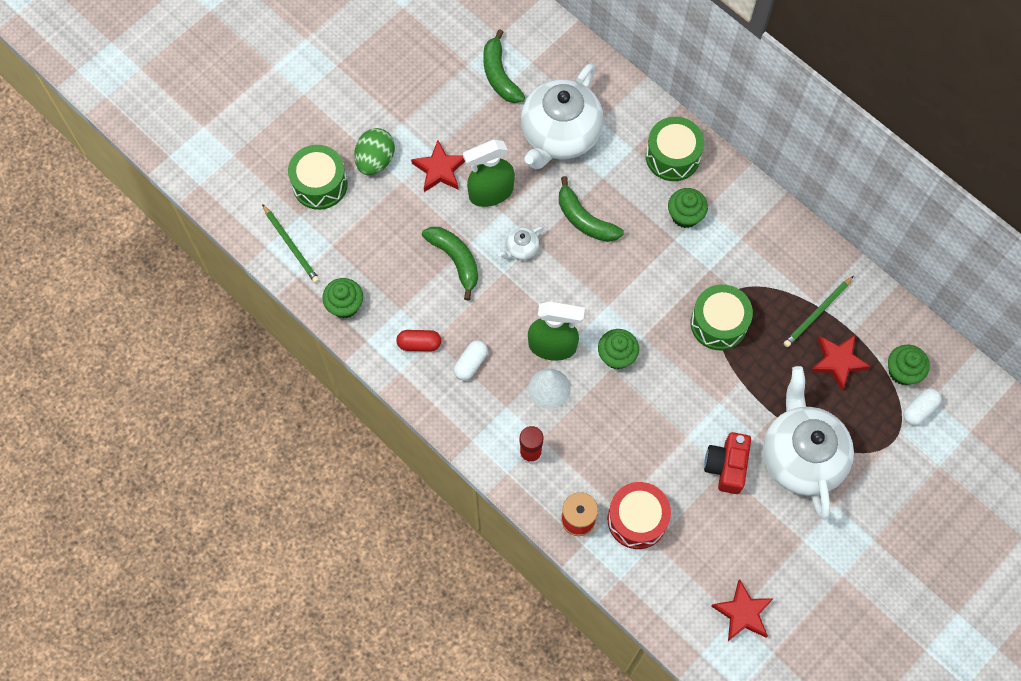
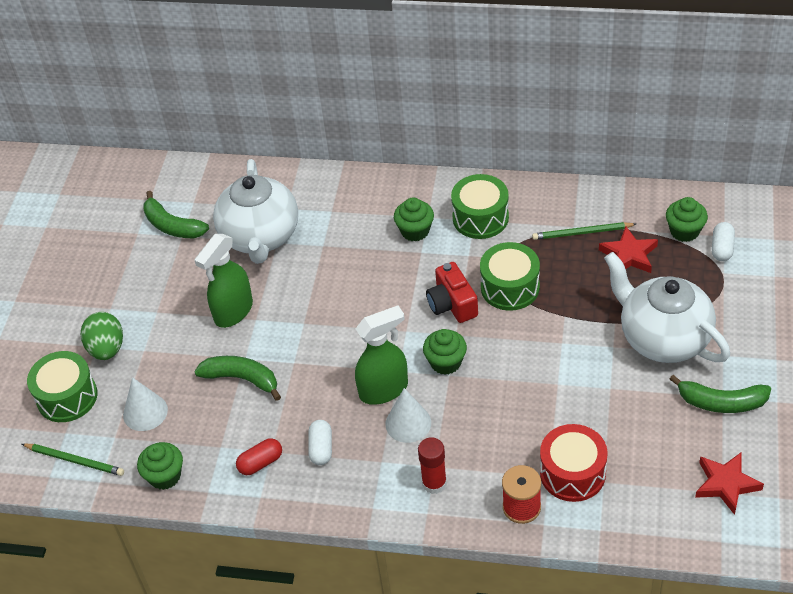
camera: 30 degrees left, 20 degrees down
(366, 239) = (145, 412): none -> white cone
(439, 169) = (173, 321): red star -> none
(521, 249) = (294, 336): white teapot -> none
(584, 219) = (332, 282): green banana -> green banana (721, 402)
(672, 156) = (369, 198): green drum -> green drum (480, 218)
(726, 466) = (610, 384): red camera -> red camera (452, 304)
(817, 313) = (582, 233): green pencil -> green pencil turned 75 degrees clockwise

